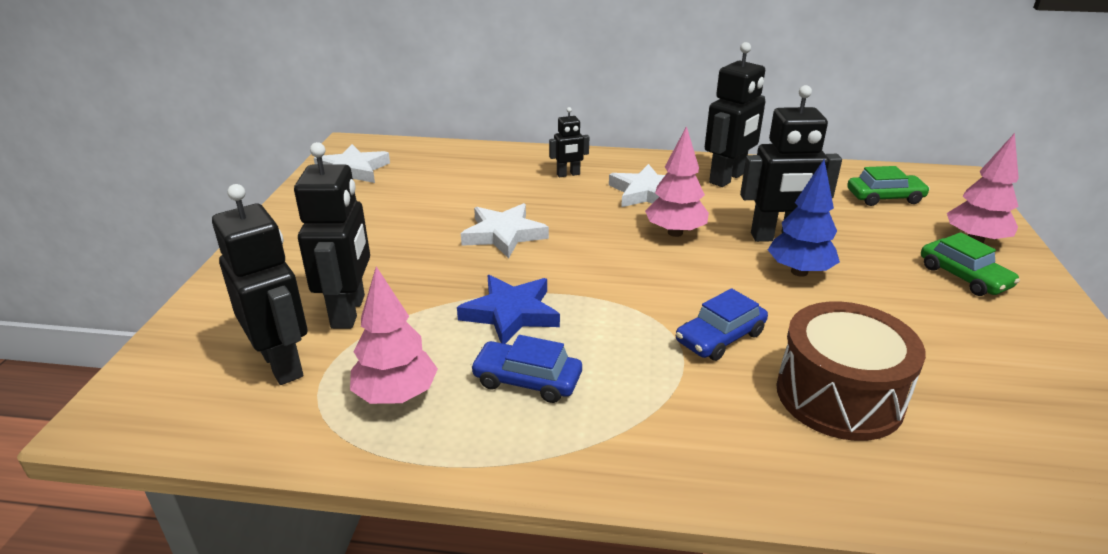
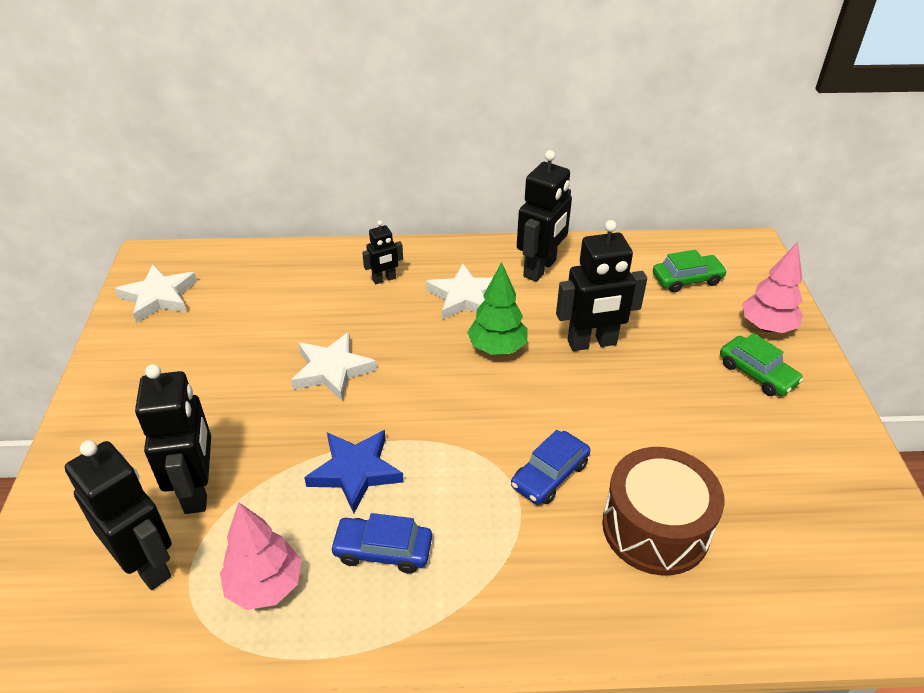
camera: 10 degrees left, 10 degrees up
(675, 232) = (497, 348): pink tree -> green tree
(799, 271) = (614, 385): blue tree -> none

